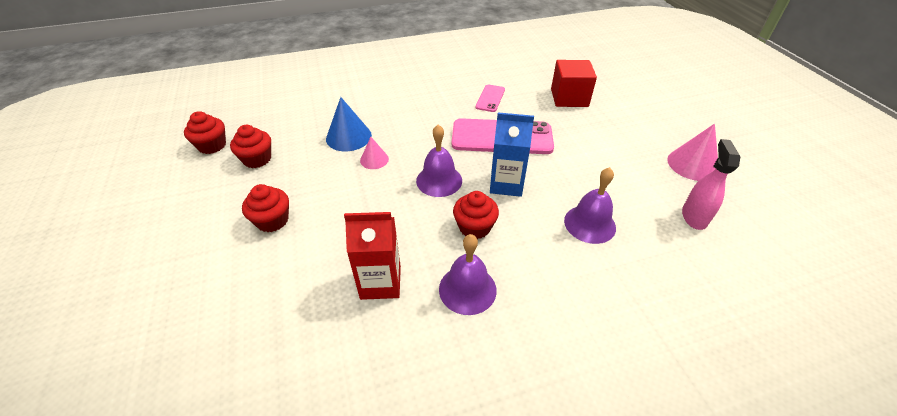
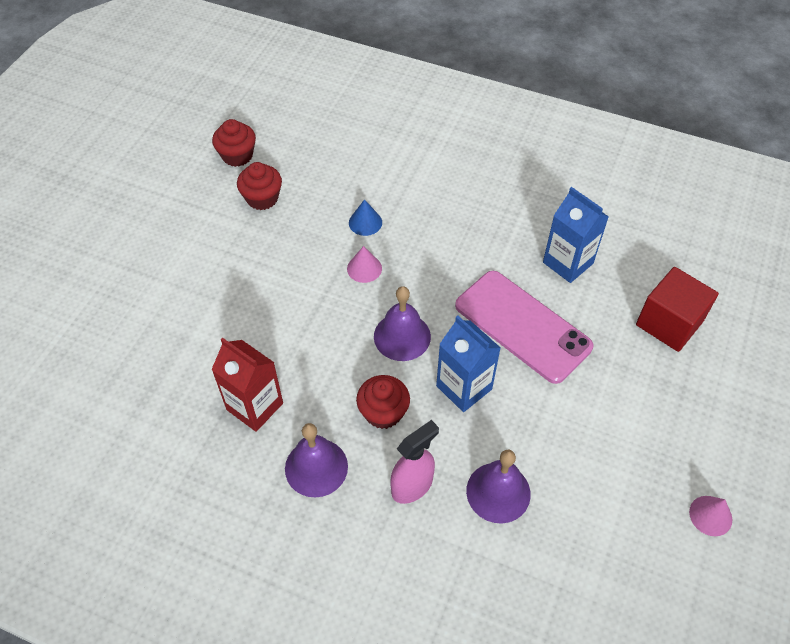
camera: 40 degrees right, 10 degrees up
(272, 220) = (223, 280): red cupcake -> none
(348, 137) = (365, 222): blue cone -> blue cone, size x0.59
(490, 98) = (568, 263): pink phone -> blue carton
(692, 164) = (710, 515): pink cone -> pink cone, size x0.59
(694, 217) = (622, 571): pink spray bottle -> pink spray bottle (412, 486)

